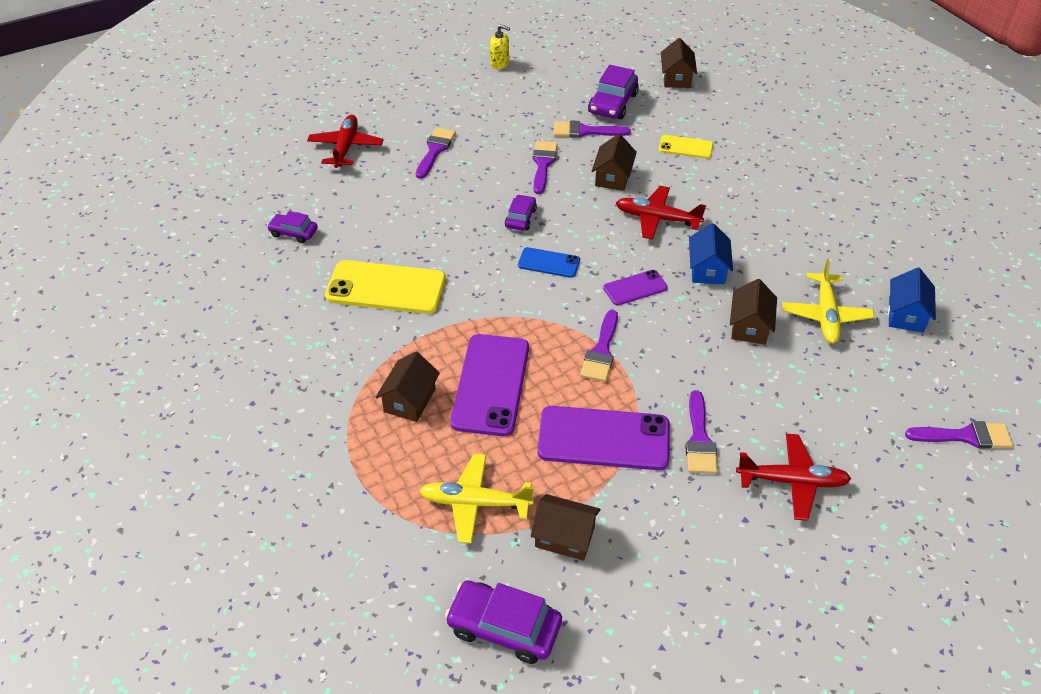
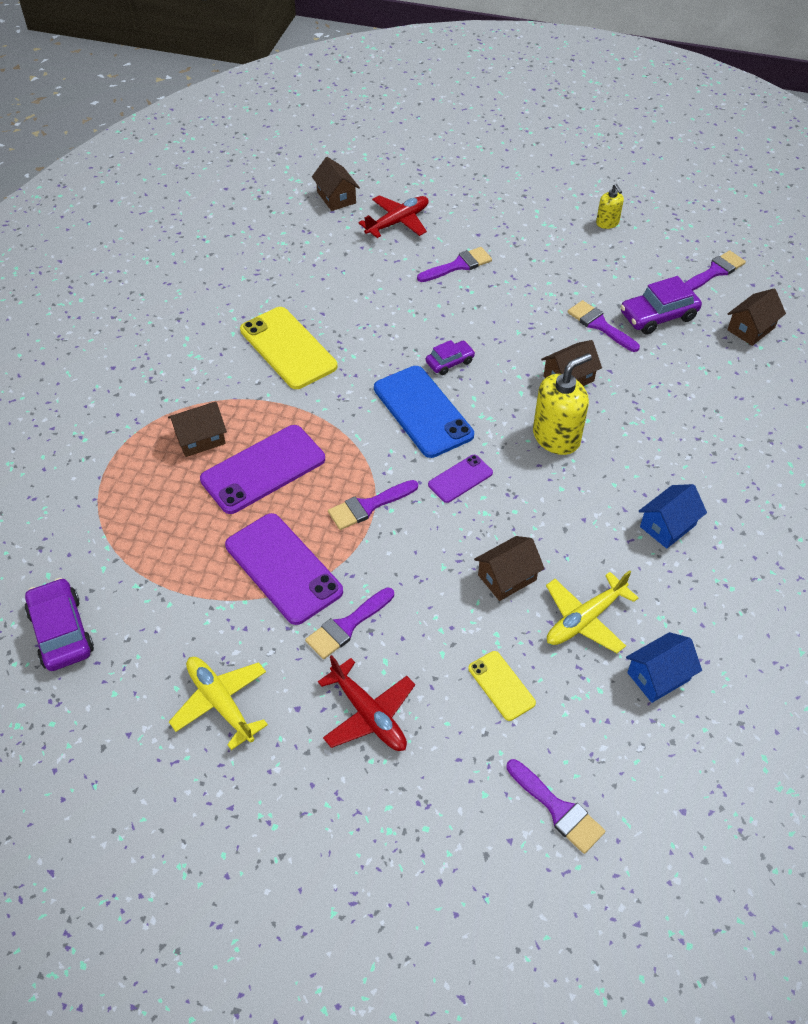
camera: 45 degrees right, 5 degrees up
(293, 233) = (281, 265): purple car -> none
(474, 503) = (148, 540): yellow plane -> yellow plane (220, 702)
(543, 164) = (526, 330): purple brush -> purple brush (715, 272)
(549, 263) = (423, 411): blue phone -> blue phone, size x1.89
(564, 537) = (169, 610): brown house -> brown house (336, 197)
(635, 288) = (460, 479): purple phone -> purple phone turned 60 degrees counterclockwise
(656, 218) = (556, 437): red plane -> yellow soap dispenser
(685, 147) = (669, 395): yellow phone -> yellow phone (501, 685)
(707, 269) = (539, 508): blue house -> blue house (667, 526)

